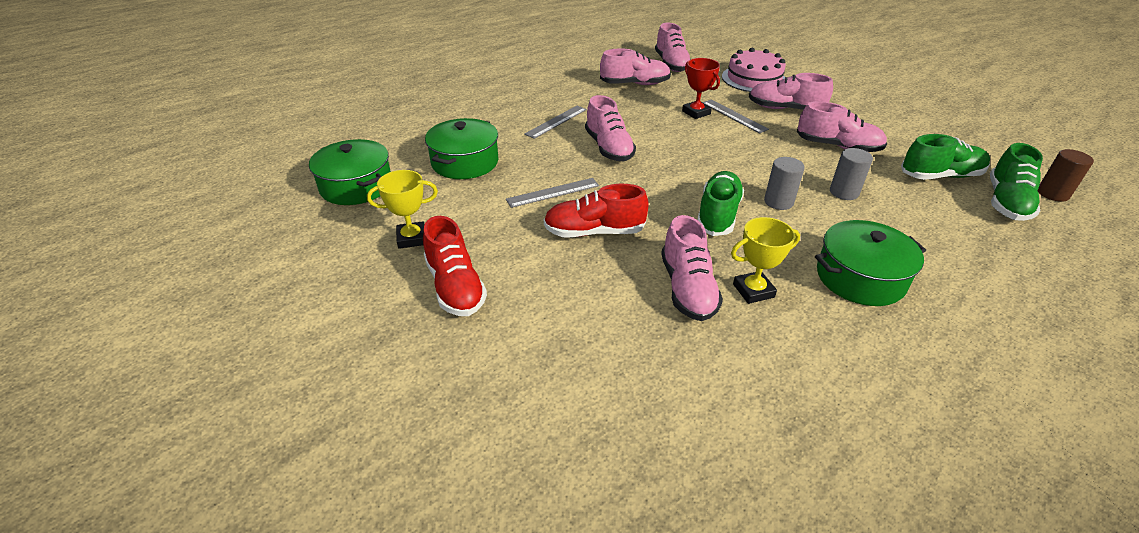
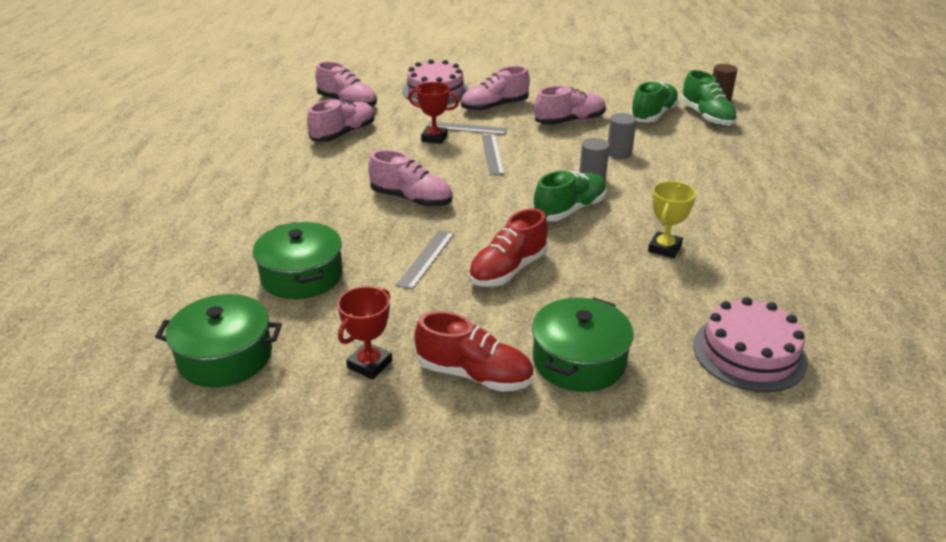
camera: 45 degrees left, 5 degrees down
(412, 238) = (369, 364): yellow trophy -> red trophy
(556, 121) = (327, 198): grey ruler -> grey ruler (492, 154)
(683, 425) = (749, 353): none -> pink cake
(687, 288) = (628, 271): pink shoe -> none
(718, 215) = (569, 210): green shoe -> green shoe turned 75 degrees clockwise
(860, 277) = (704, 205): green pot -> green pot (579, 360)

